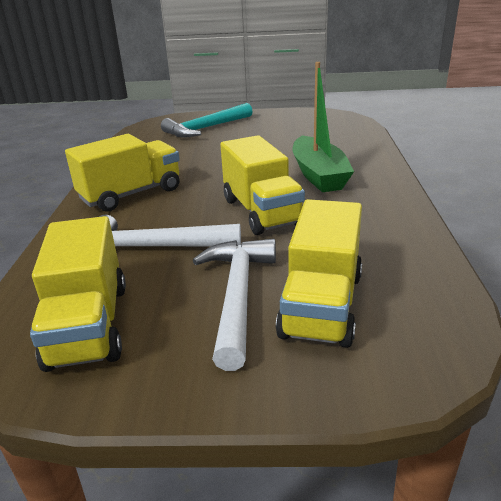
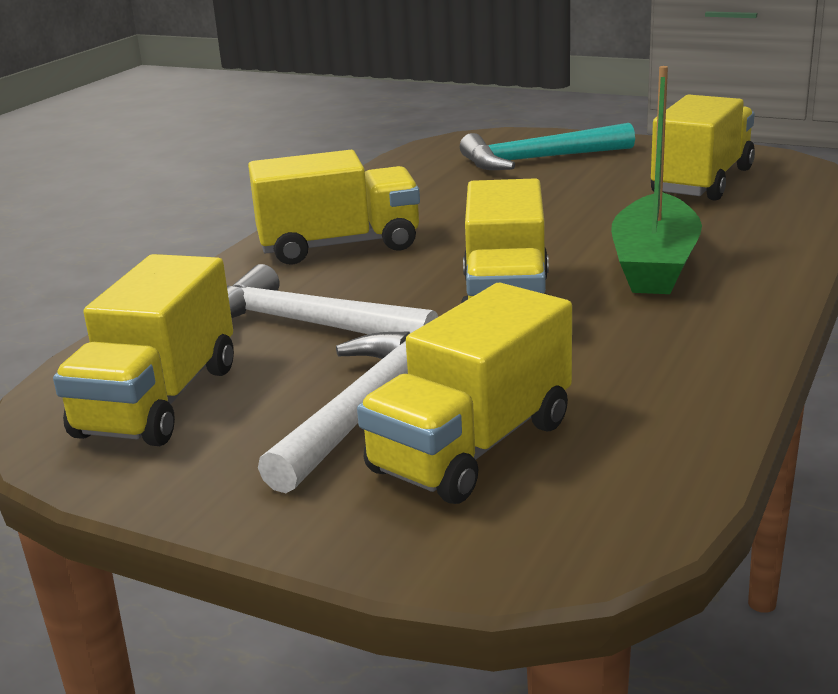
camera: 25 degrees right, 5 degrees down
(301, 128) = (702, 181): none -> yellow truck

